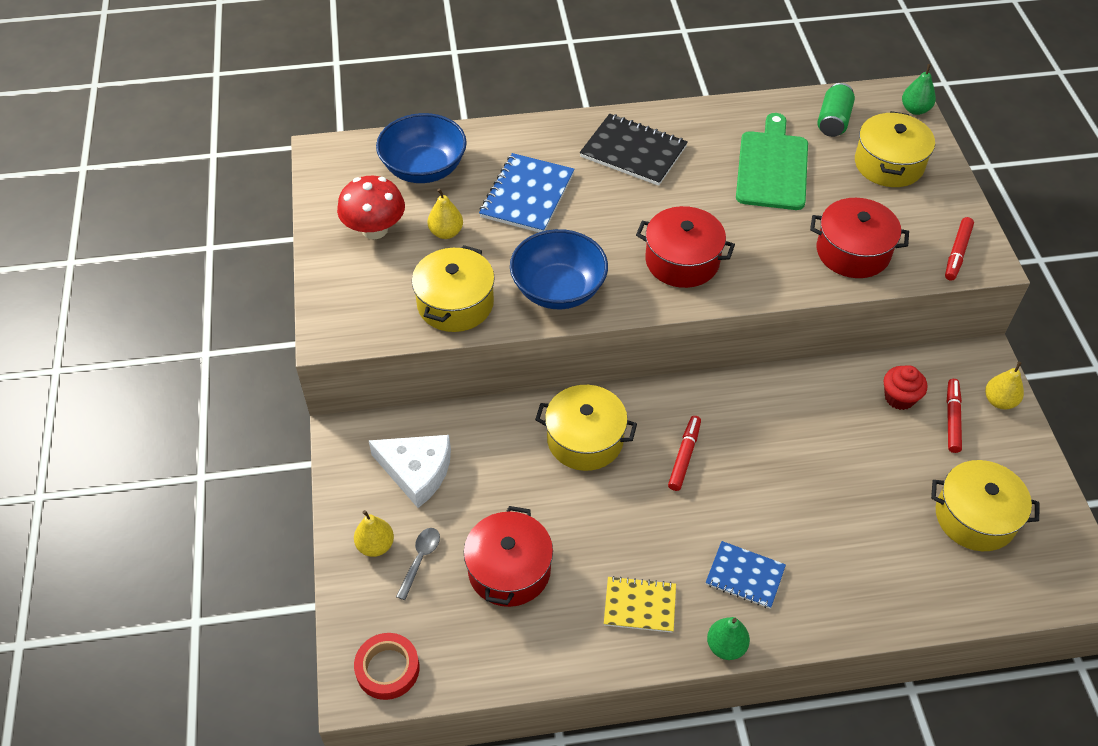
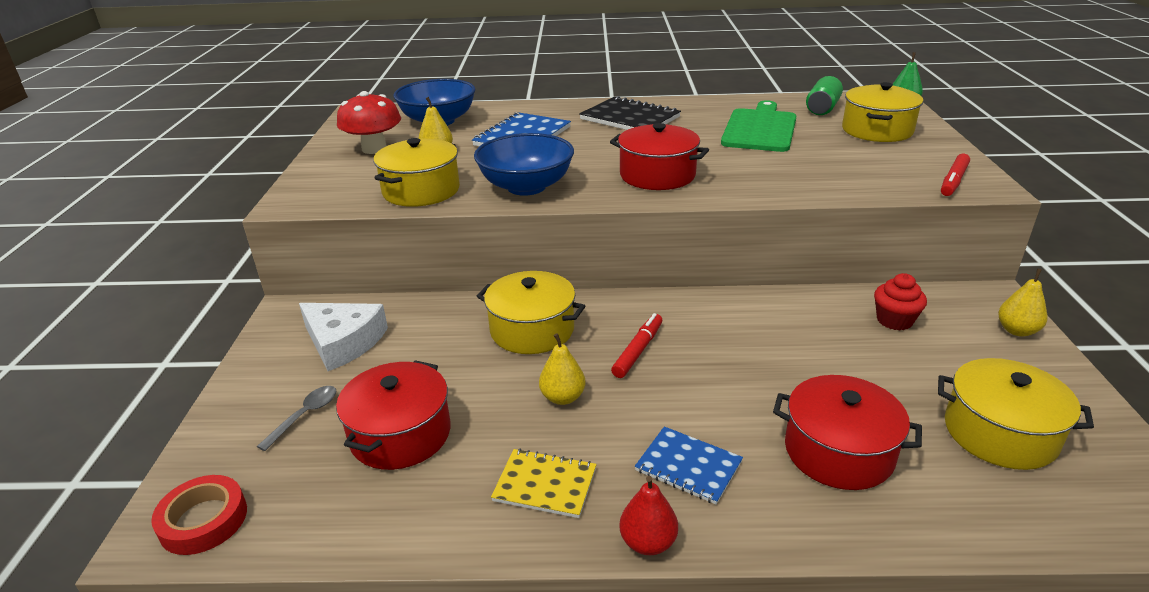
camera: 10 degrees right, 20 degrees down
(375, 545) = (264, 399): yellow pear -> yellow pear (563, 397)
(726, 646) = (648, 542): green pear -> red pear
(853, 252) = (838, 176): red pot -> red pot (838, 451)
(952, 419) = (960, 341): red marker -> none

